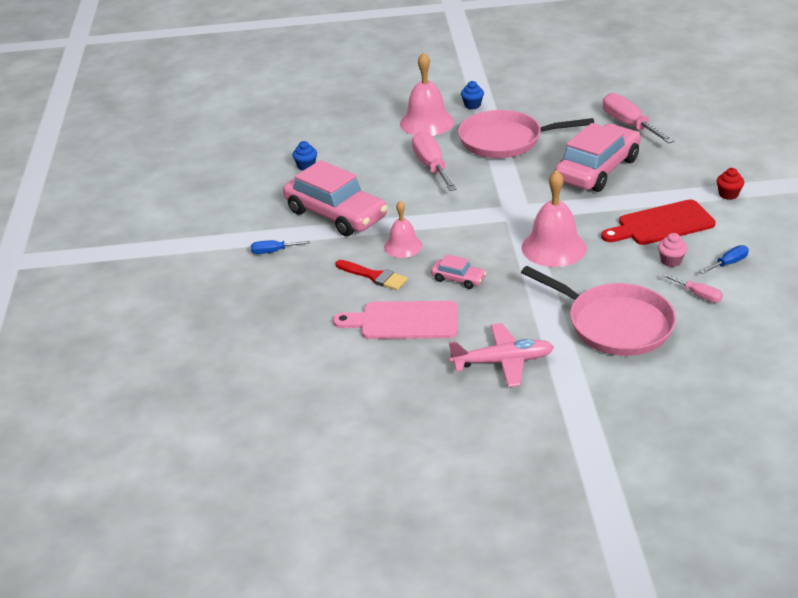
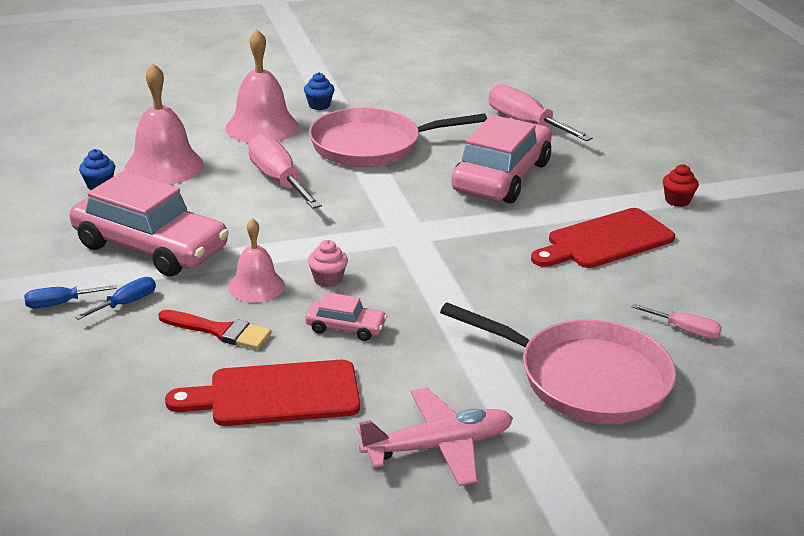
camera: 15 degrees left, 5 degrees down
(404, 321) = (275, 395): pink cutting board -> red cutting board
(553, 247) = (471, 277): pink bell -> pink bell (164, 166)
(671, 261) = (633, 287): pink cupcake -> pink cupcake (328, 280)
(728, 263) = (709, 286): blue screwdriver -> blue screwdriver (126, 303)

